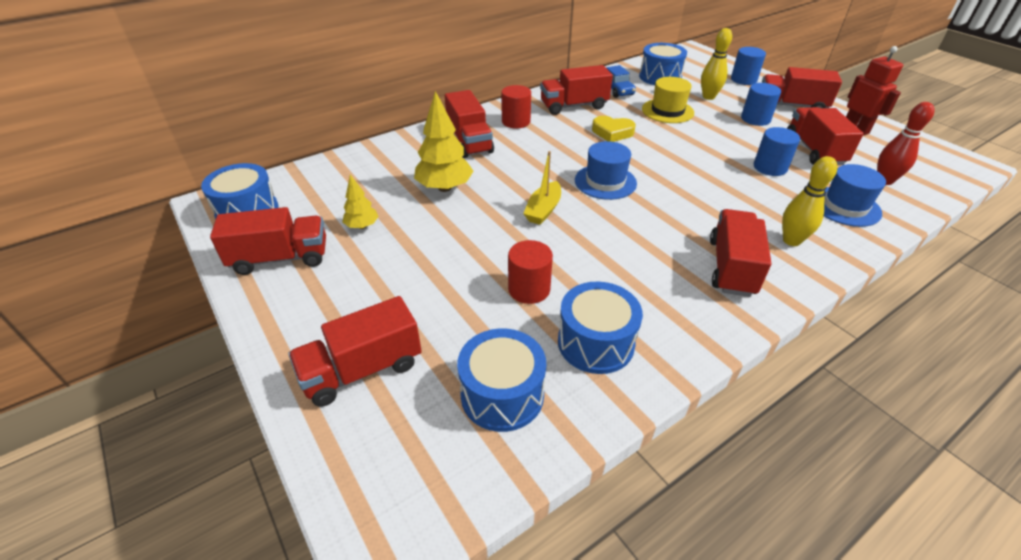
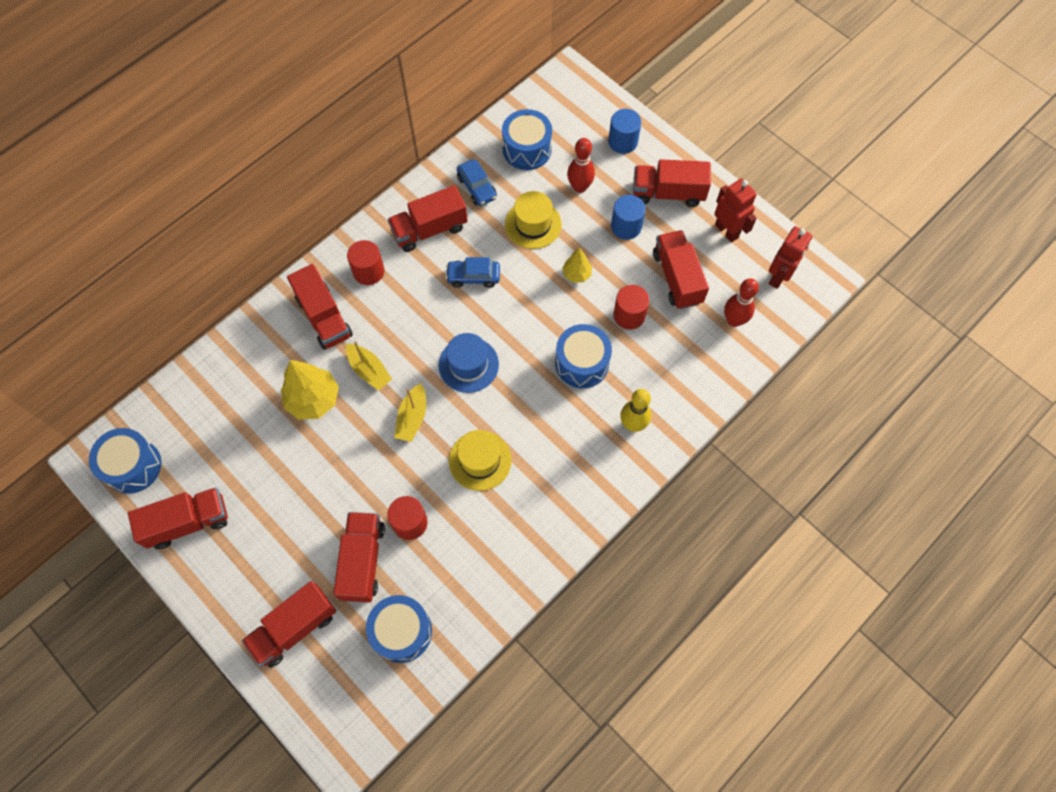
camera: 10 degrees left, 25 degrees up
(362, 226) = (248, 468): yellow tree -> yellow tree (576, 274)
(504, 175) = (369, 370): none -> yellow boat
(595, 343) = (467, 571): blue drum -> blue drum (582, 363)
(612, 132) = (473, 277): yellow heart -> blue car
(615, 248) = (480, 460): none -> yellow hat
(708, 97) = (579, 187): yellow bowling pin -> red bowling pin
(731, 267) = (578, 467): red truck -> red truck (363, 561)
(770, 167) = (629, 315): blue cylinder -> red cylinder
(845, 206) = (688, 367): blue hat -> none
(922, 159) = (779, 277): none -> red robot

